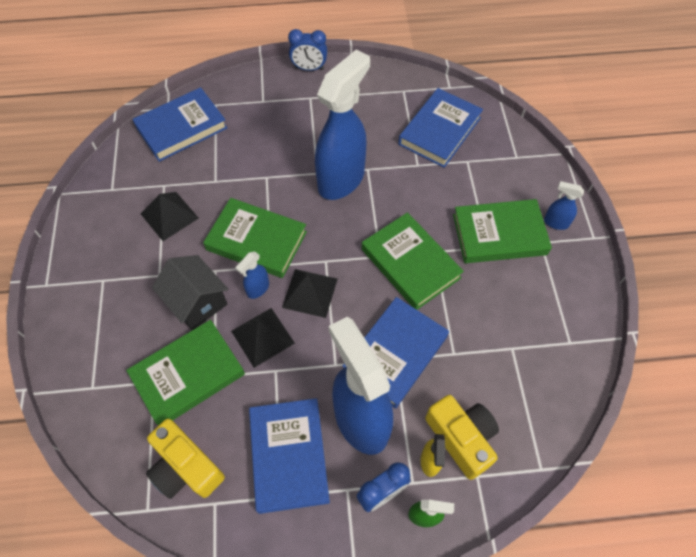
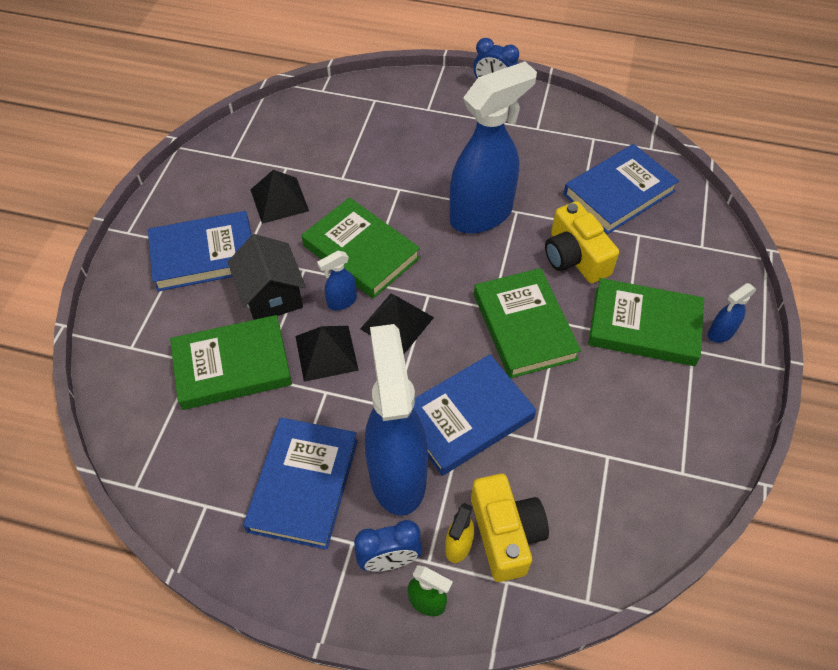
camera: 20 degrees right, 5 degrees down
(181, 128) = (329, 114): blue book -> blue book (204, 255)
(186, 467) = (191, 458): yellow camera -> yellow camera (575, 257)
(555, 223) = (720, 333): blue spray bottle -> blue spray bottle turned 75 degrees counterclockwise

